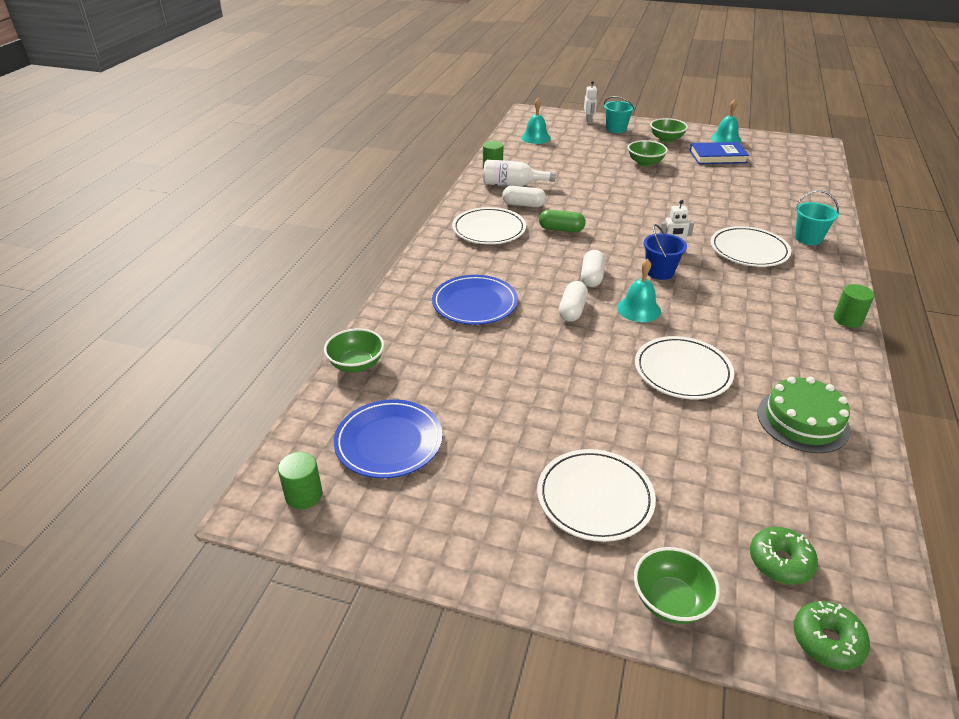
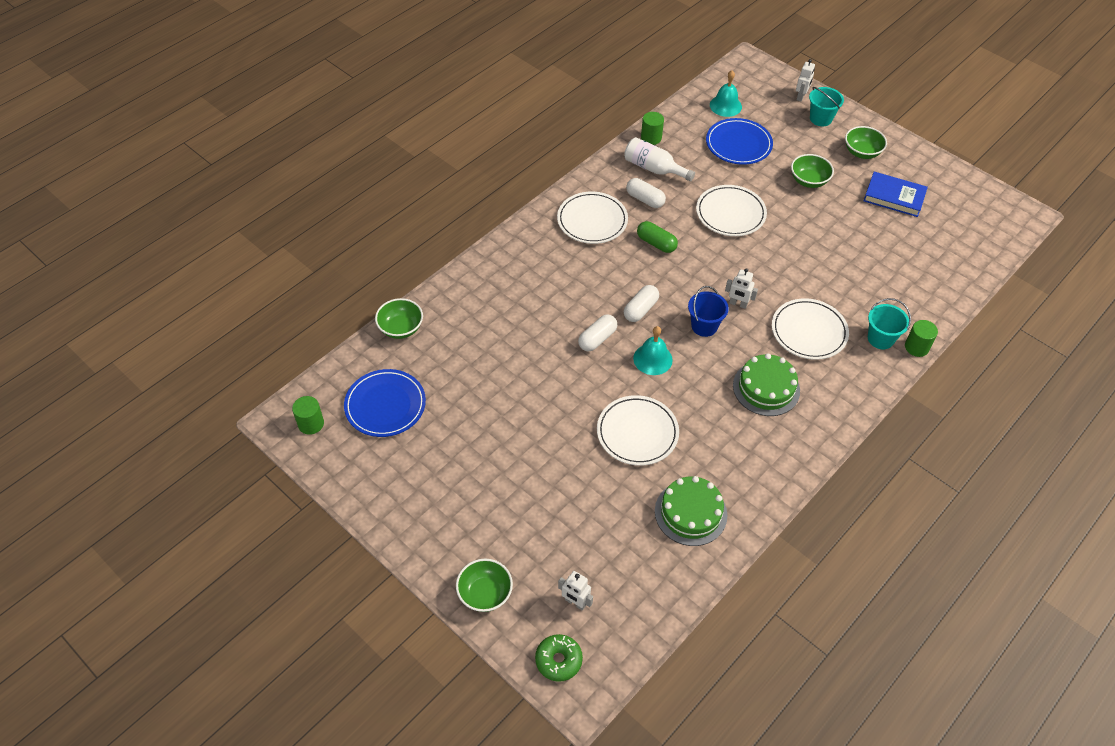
camera: 25 degrees right, 15 degrees up
(475, 303) = (524, 301): blue plate -> blue plate (738, 144)
(595, 498) = (491, 506): white plate -> white plate (730, 213)
(726, 139) = (928, 173): turquoise bell -> none
(759, 298) = (766, 388): none -> green cake
(780, 562) = (575, 602): green donut -> white robot
(848, 319) = (824, 440): green cylinder -> green cylinder (916, 347)

